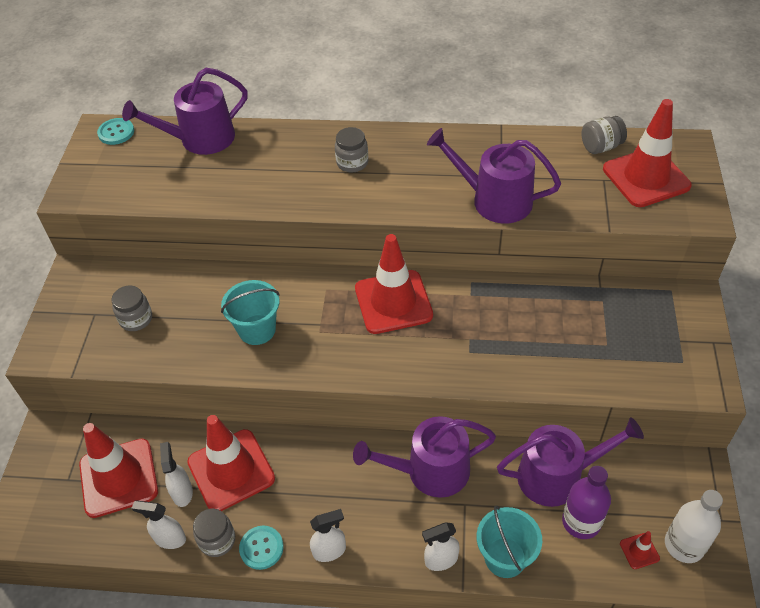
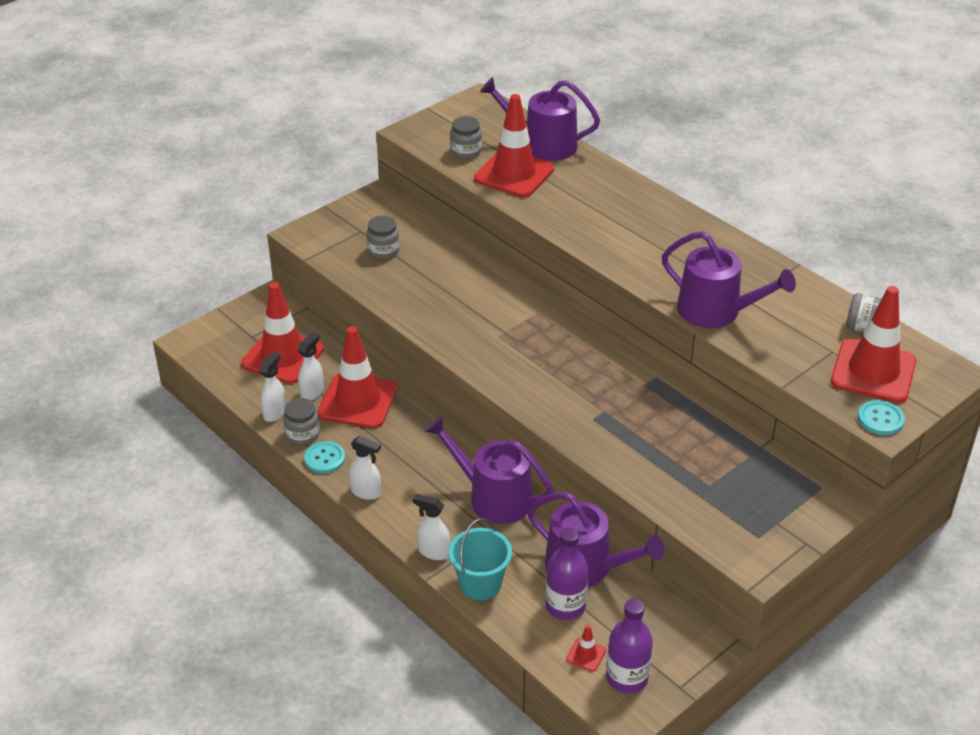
camera: 40 degrees right, 10 degrees down
(116, 132) = (488, 108): turquoise button -> turquoise button (880, 419)
(169, 539) = (275, 412): white spray bottle -> white spray bottle turned 60 degrees clockwise
(257, 330) = (456, 307): turquoise bucket -> none
(352, 163) = (636, 223): grey jar -> grey jar (466, 151)
(393, 302) = (577, 352): red traffic cone -> red traffic cone (514, 174)
(494, 200) = (716, 311): purple watering can -> purple watering can turned 150 degrees clockwise
(684, 545) = (627, 678): white bottle -> purple bottle

